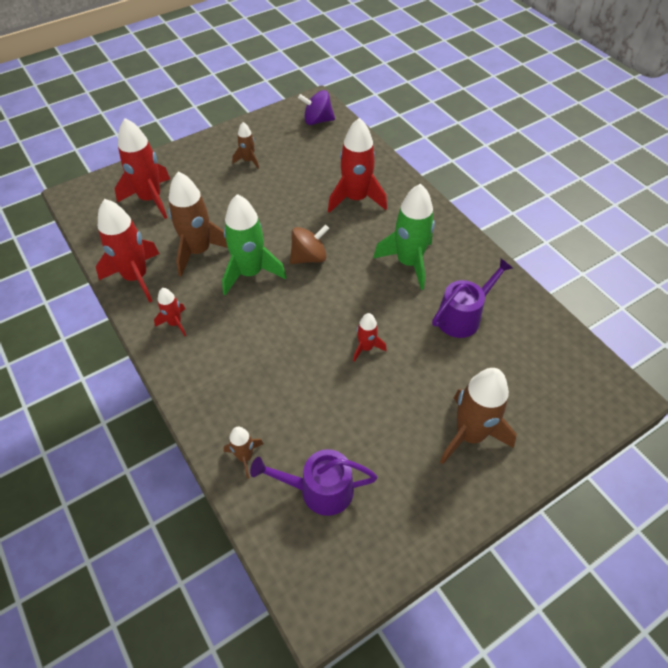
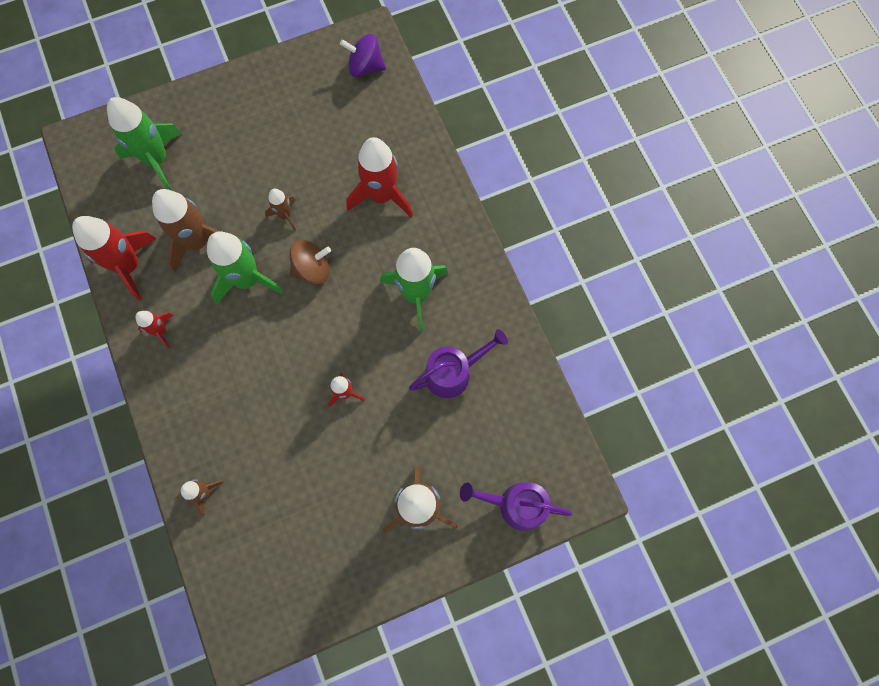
camera: 10 degrees right, 20 degrees up
(150, 199) = (156, 160): red rocket -> green rocket
(248, 161) = (273, 119): brown rocket -> brown rocket (285, 215)
(319, 490) = (265, 538): purple watering can -> purple watering can (516, 505)

